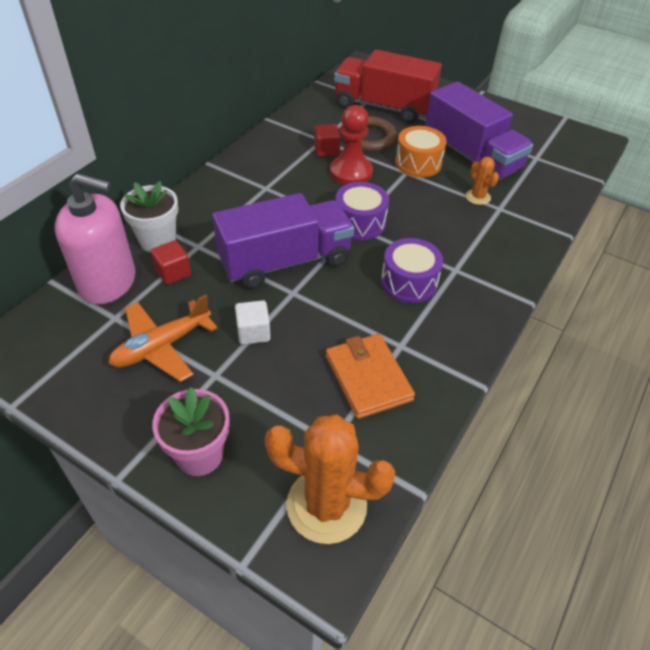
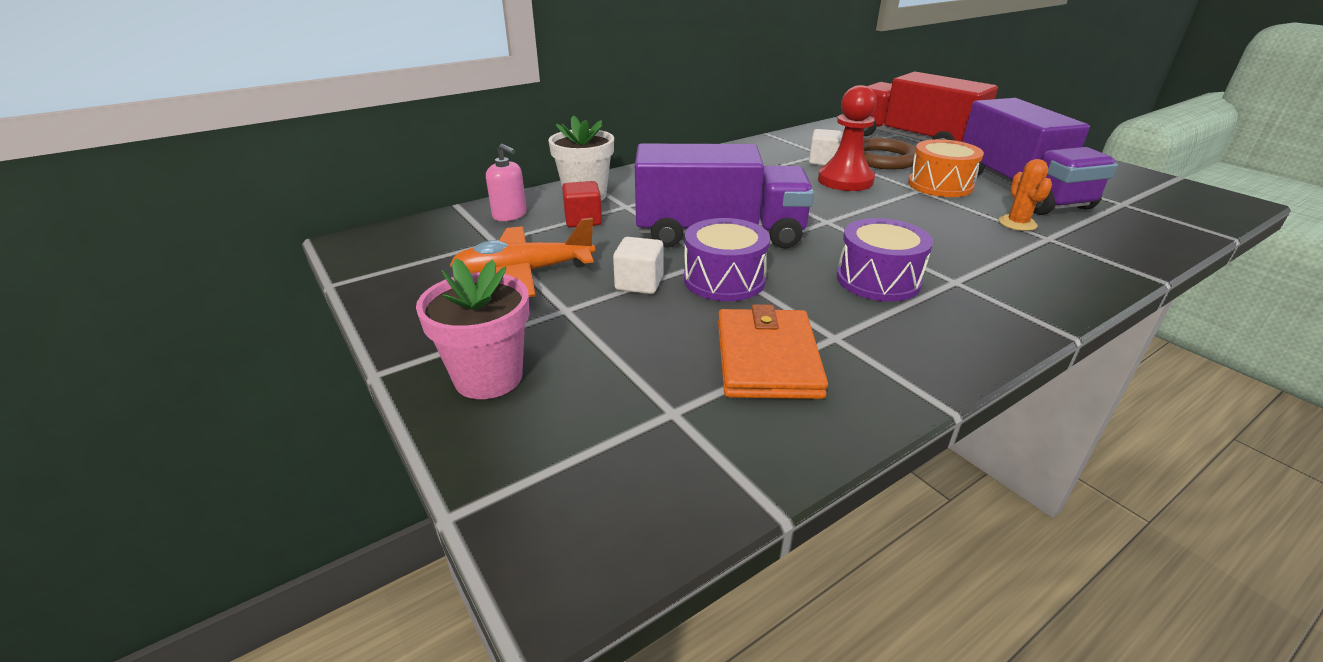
camera: 25 degrees right, 15 degrees down
(108, 282) = (510, 215): pink soap dispenser -> pink soap dispenser, size x0.47
(326, 150) = (823, 161): red cube -> white cube
(326, 505) = (618, 484): orange cactus -> none
(360, 222) = (835, 219): purple drum -> purple drum (724, 280)

